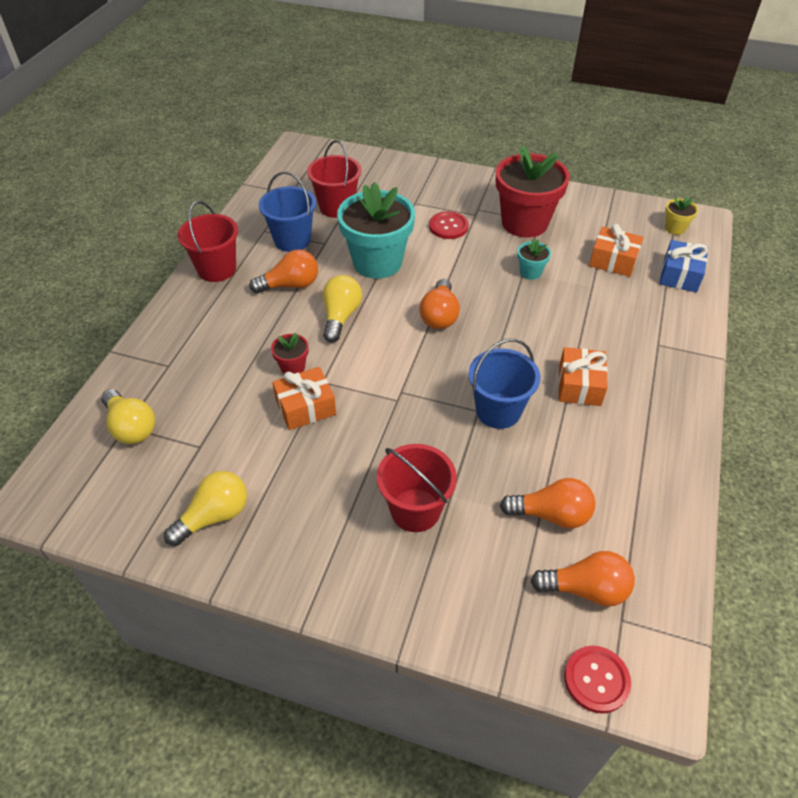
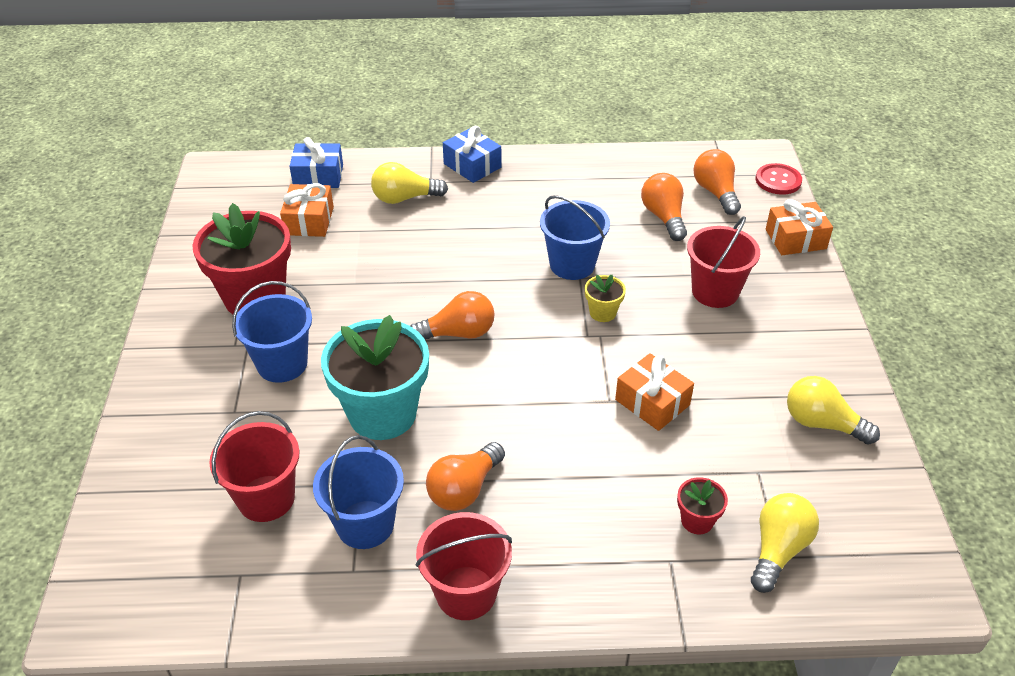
camera: 110 degrees left, 5 degrees down
(290, 285) = (464, 489): orange light bulb -> orange light bulb turned 105 degrees counterclockwise
(293, 367) = (603, 434): red flower pot -> red flower pot (697, 521)
(341, 316) = (499, 418): yellow light bulb -> yellow light bulb (404, 198)
(448, 226) = (282, 364): red button -> blue bucket
(530, 272) = (352, 277): turquoise flower pot -> none
(579, 385) = (511, 220): orange gift -> orange gift (795, 239)
(674, 228) = (234, 185): yellow flower pot -> yellow flower pot (602, 312)
(681, 380) = (472, 165): none -> blue gift

